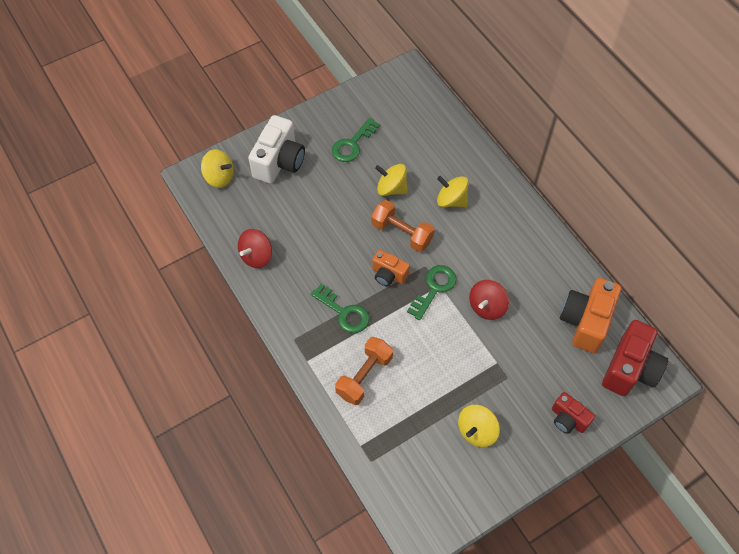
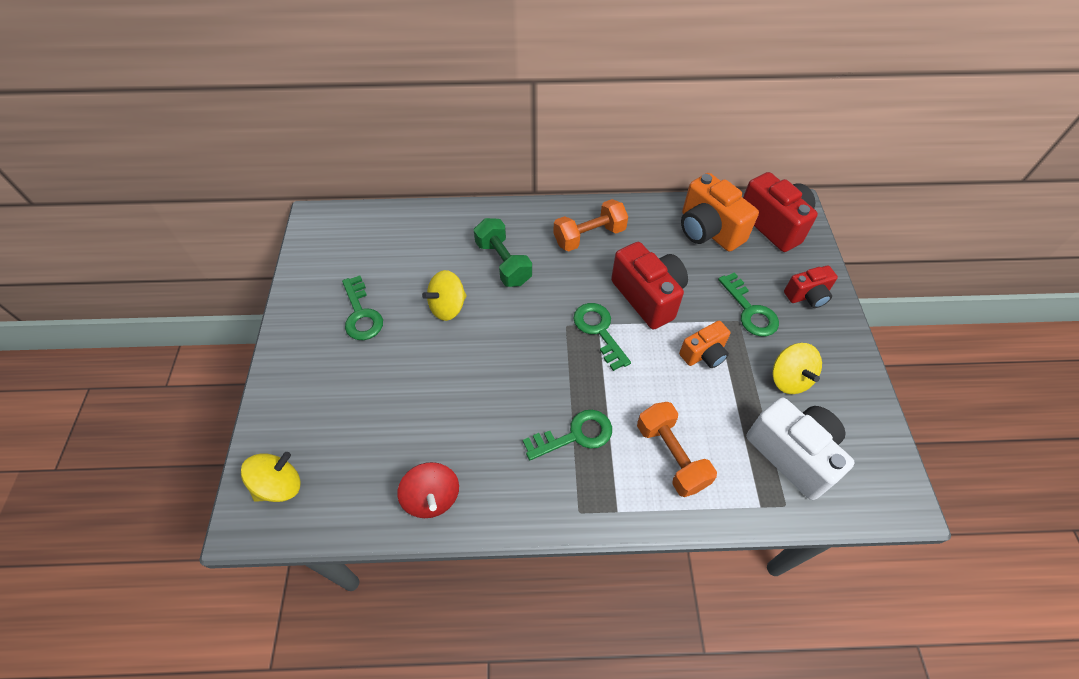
camera: 60 degrees left, 5 degrees down
(279, 162) = (318, 402): white camera -> white camera (793, 454)
(388, 275) = (555, 365): orange camera -> orange camera (704, 354)
(402, 233) = (511, 326): orange dumbbell -> orange dumbbell (589, 236)
(451, 200) = (503, 263): yellow spinning top -> green dumbbell
(487, 306) = (648, 297): red spinning top -> red camera
(523, 382) = (750, 311): none -> green key

